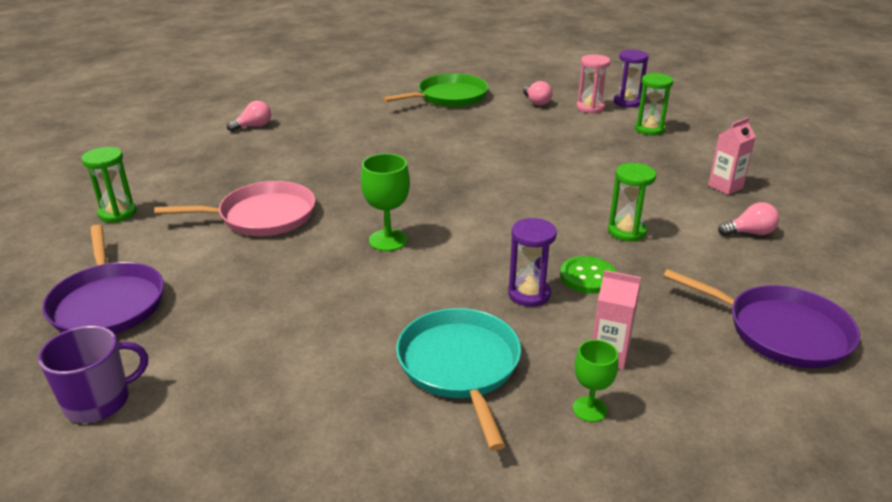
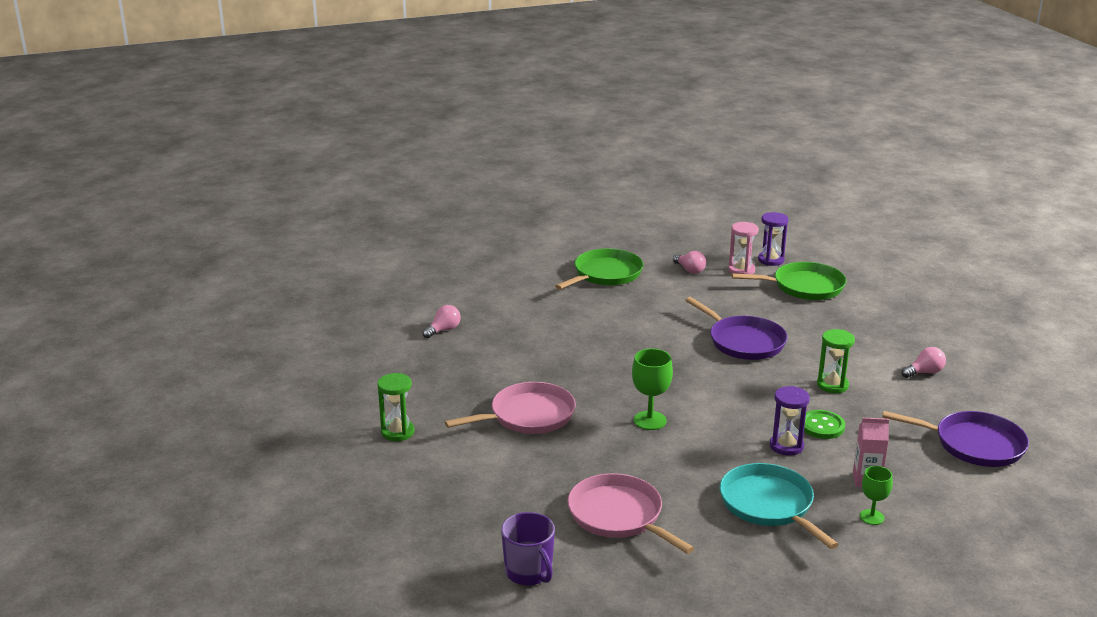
camera: 15 degrees left, 5 degrees down
(99, 401) = (529, 572): purple mug -> purple mug turned 105 degrees clockwise
(108, 303) = (465, 505): purple pan -> purple pan (743, 341)
(265, 347) = (619, 516): none -> pink pan
(649, 129) = (804, 287): green hourglass -> green pan
(725, 187) = (890, 334): pink carton -> none

